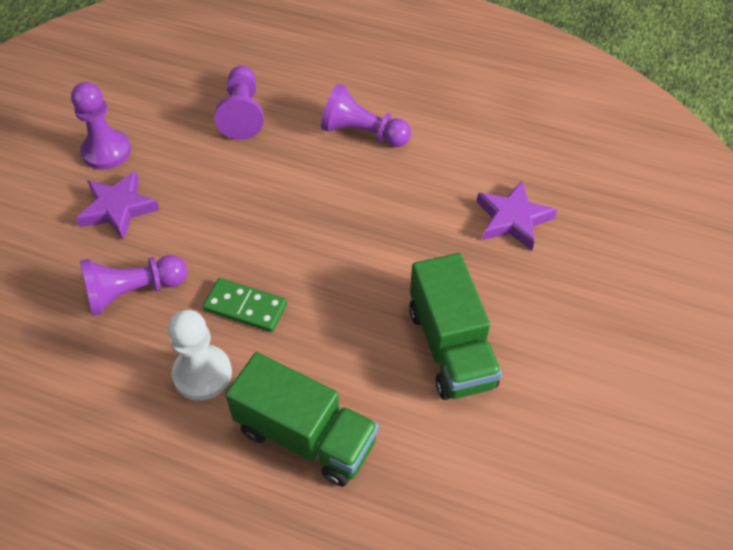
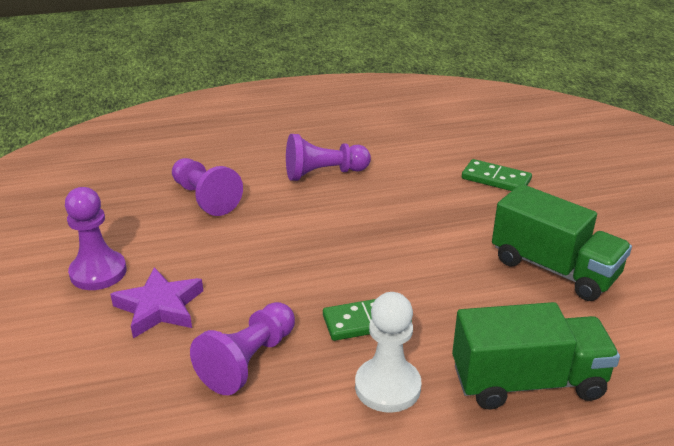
camera: 35 degrees left, 20 degrees down
(512, 219) = (496, 179): purple star -> green domino

